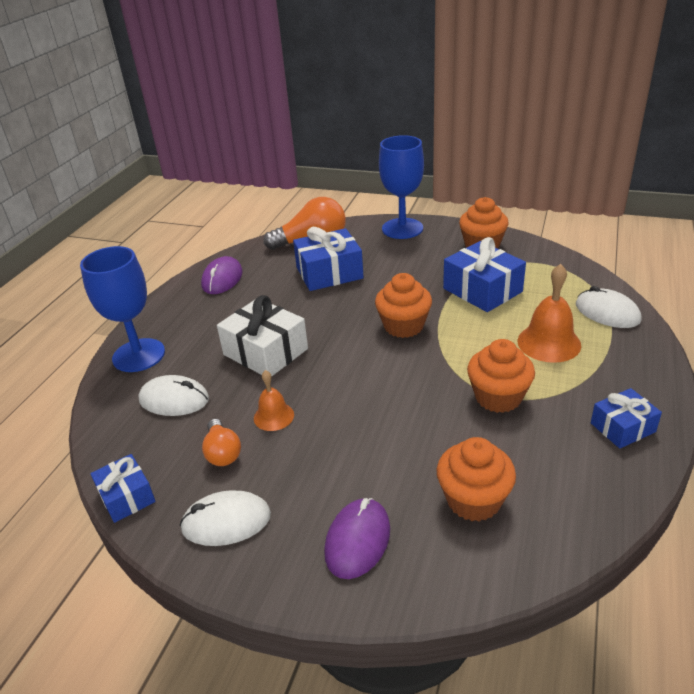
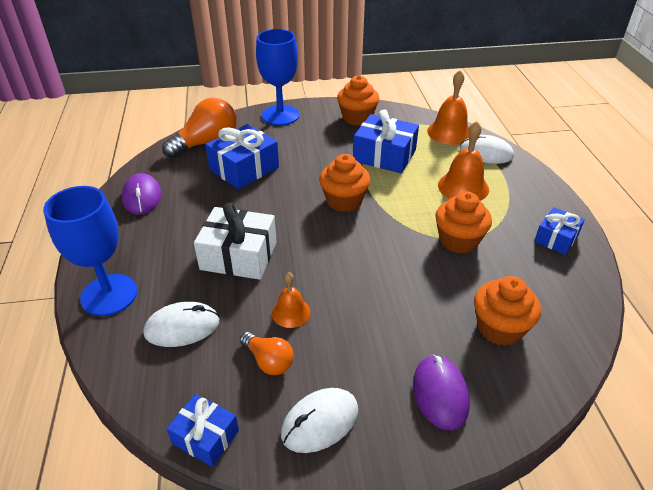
camera: 30 degrees left, 5 degrees up
(579, 280) = (449, 132): none -> orange bell

